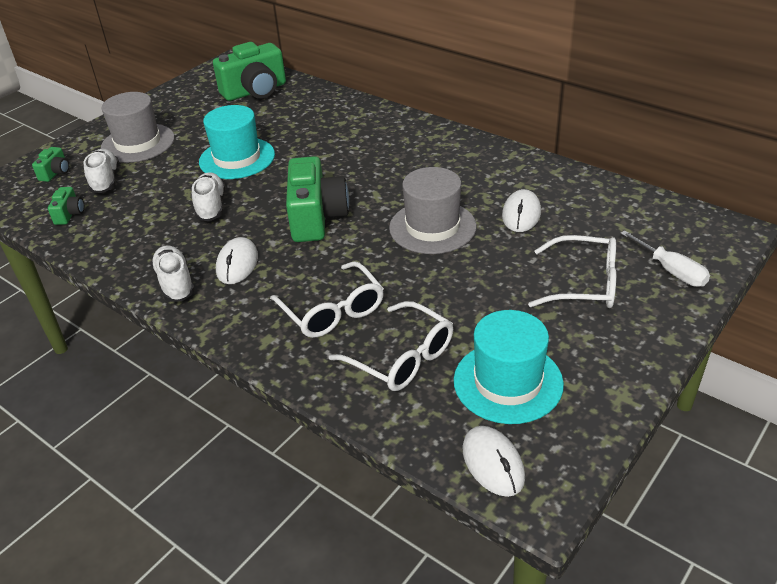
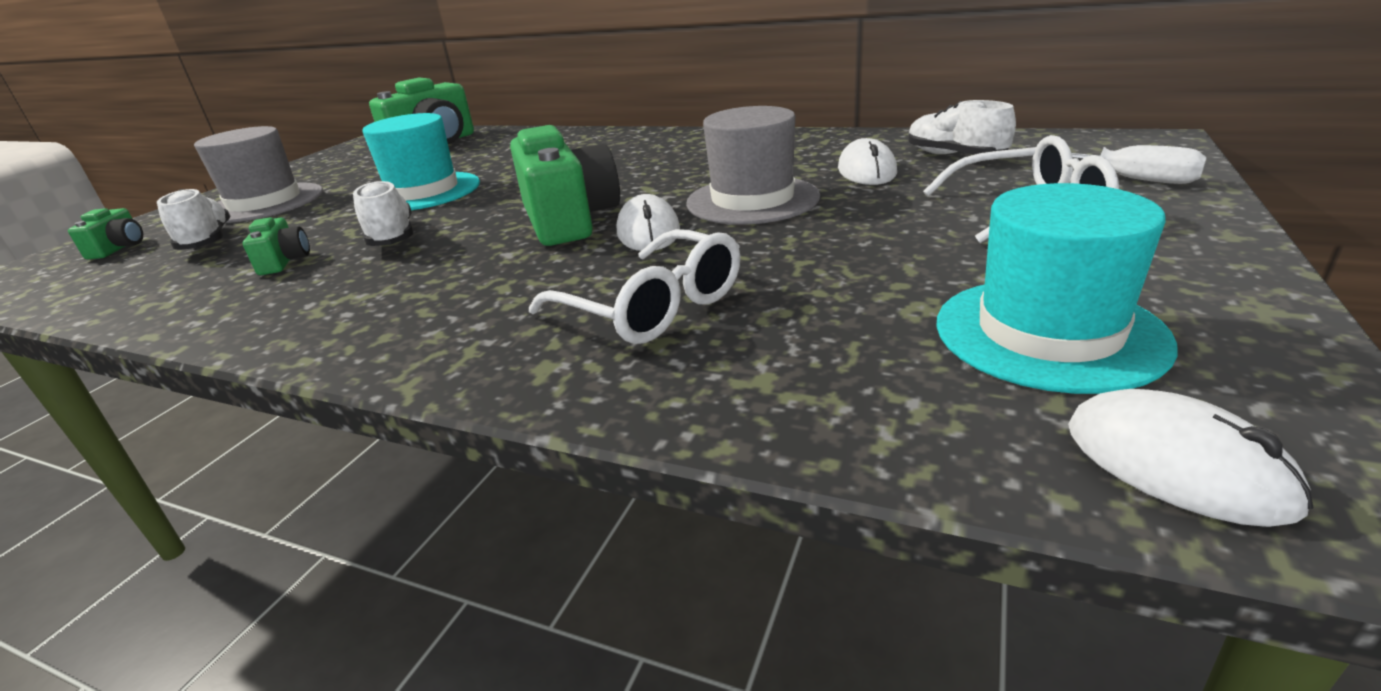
camera: 15 degrees left, 10 degrees down
(70, 214) = (135, 284): green camera -> green camera (284, 261)
(175, 283) = (339, 328): white shoe -> white shoe (955, 156)
(237, 264) = (453, 285): white mouse -> white mouse (648, 232)
(401, 357) = (821, 340): white glasses -> none

